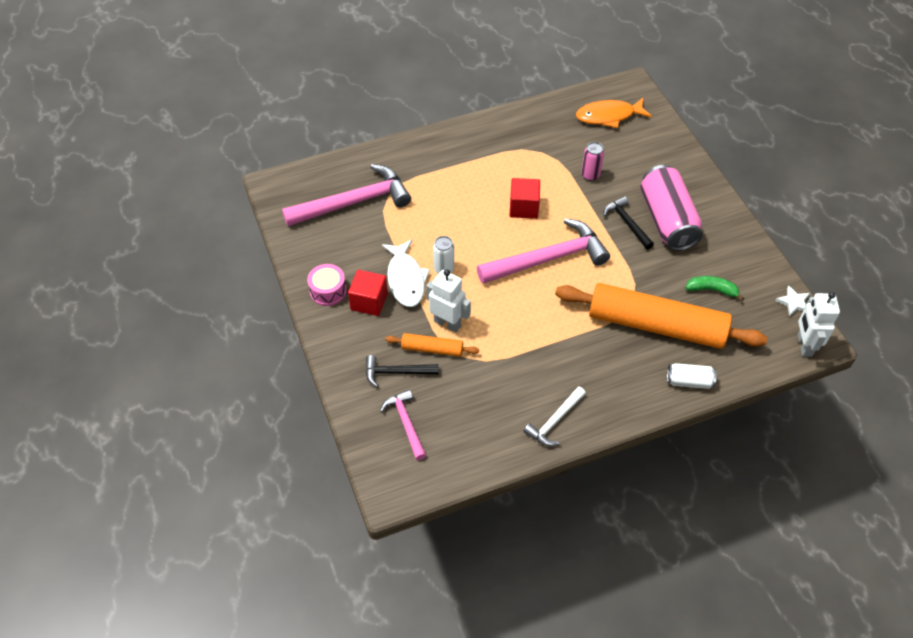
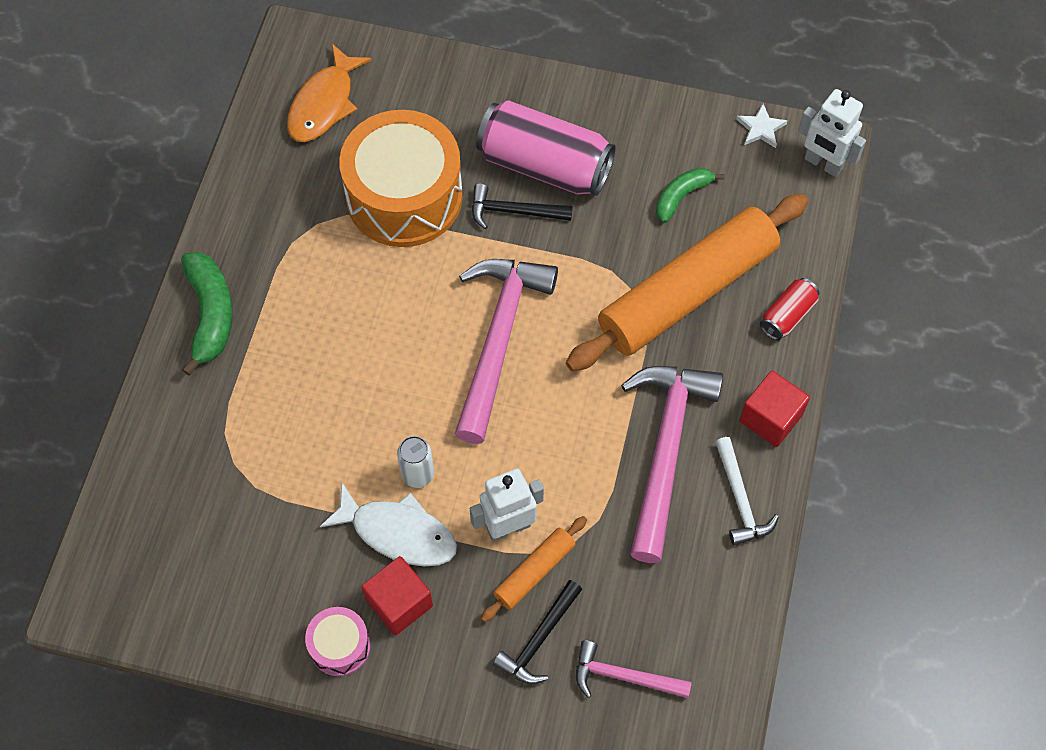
camera: 55 degrees left, 10 degrees up
(354, 202) = (209, 515): pink hammer -> pink hammer (666, 450)
(456, 142) = (210, 314): none -> green banana
(524, 207) = (393, 310): red cube -> red cube (770, 418)
(590, 175) = (404, 196): pink can -> orange drum
(689, 381) = (787, 316): white can -> red can

